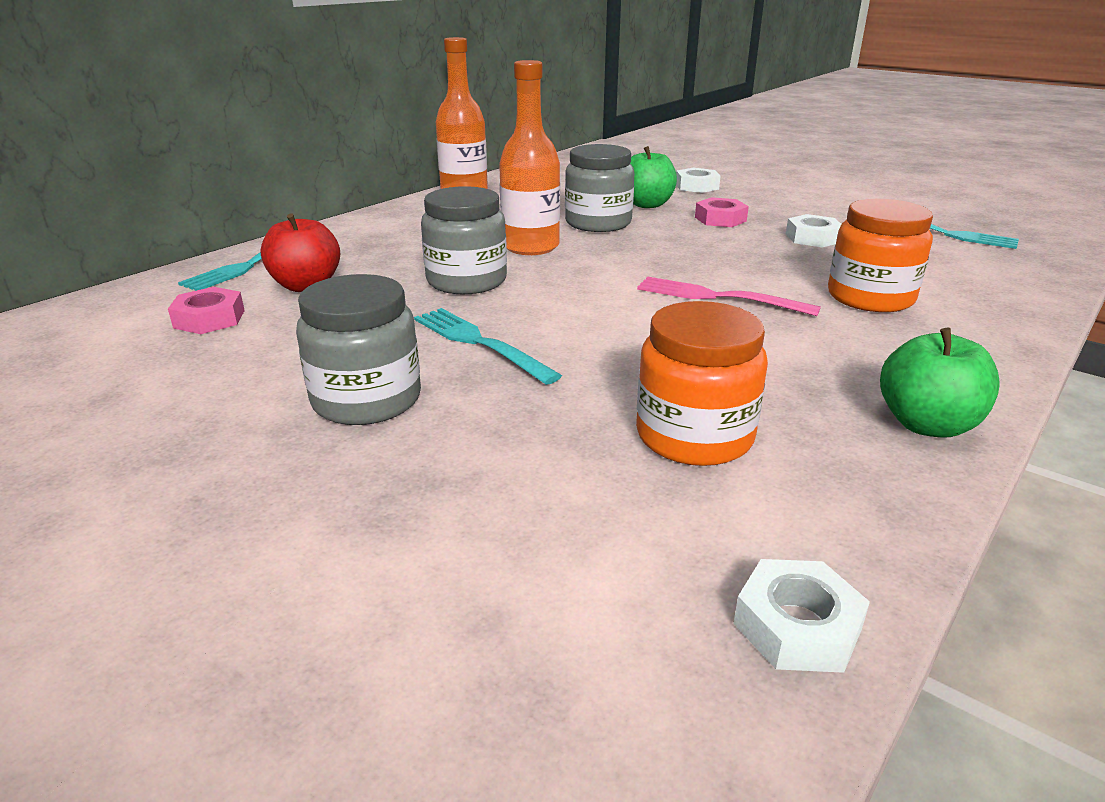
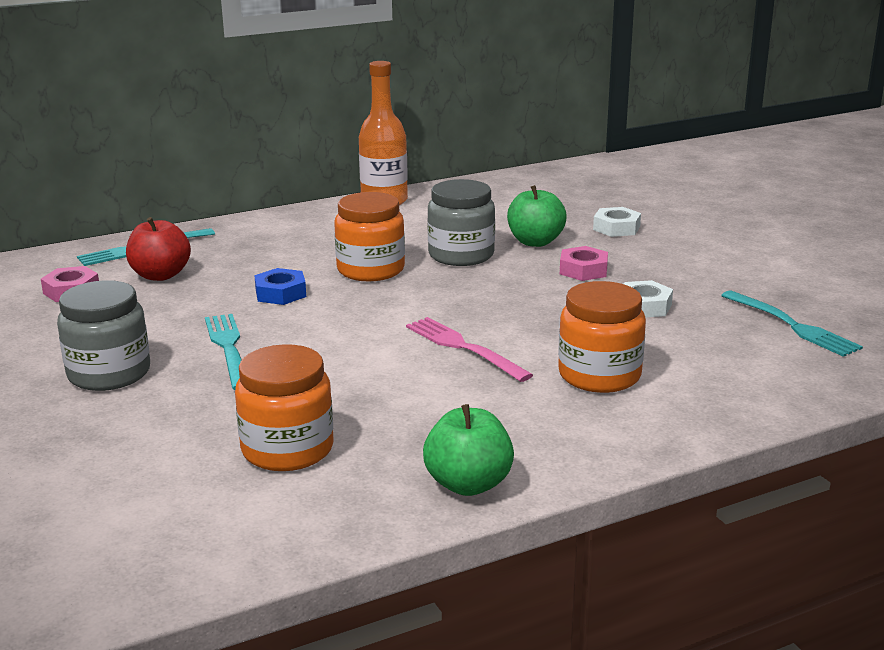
camera: 25 degrees right, 5 degrees down
(466, 281) = (280, 293): grey jar -> blue nut
(530, 247) = (370, 270): orange bottle -> orange jar
(797, 626) = (193, 568): white nut -> none

